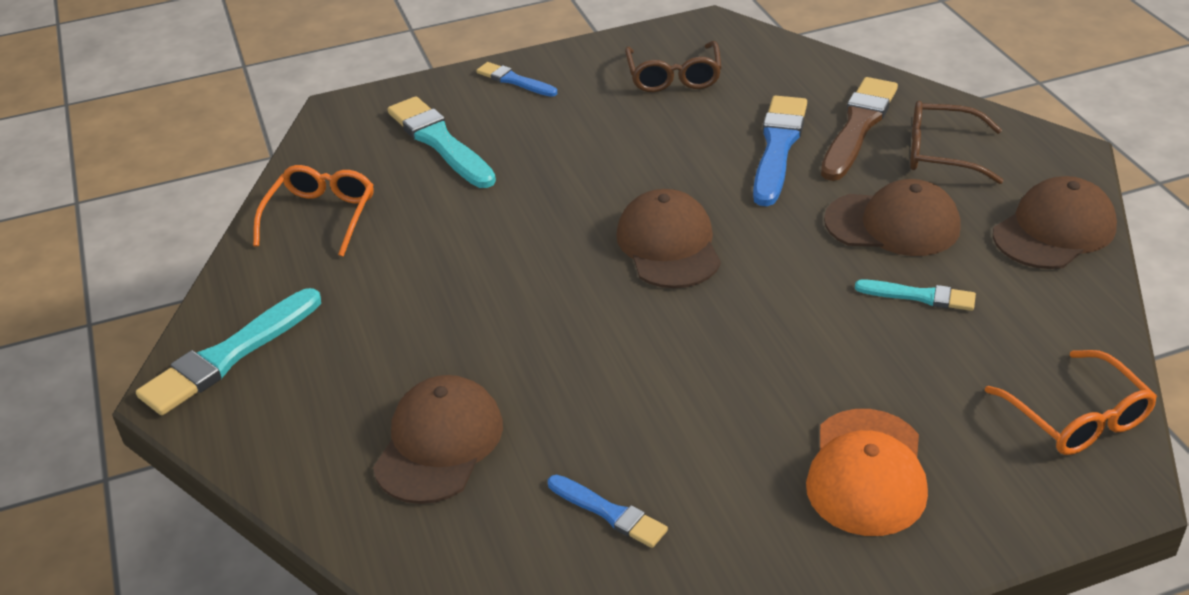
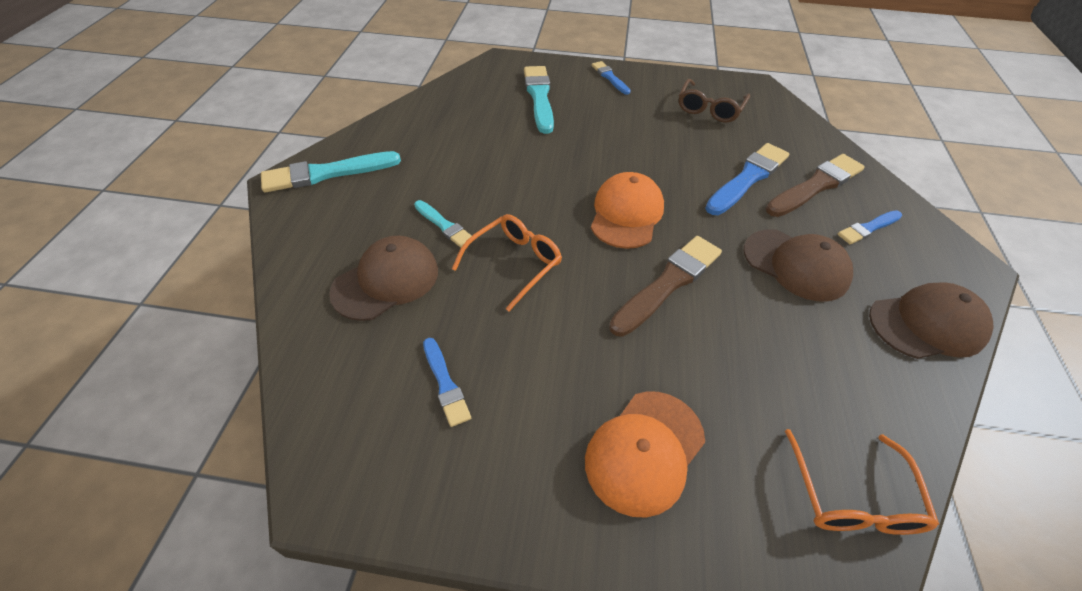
camera: 25 degrees right, 10 degrees up
(321, 216) = (441, 114): orange glasses -> orange glasses (514, 263)
(668, 245) = (626, 214): brown cap -> orange cap
(772, 301) = (668, 283): none -> brown brush
(919, 296) = (781, 328): turquoise brush -> turquoise brush (444, 225)
(941, 153) = (868, 228): brown glasses -> blue brush

